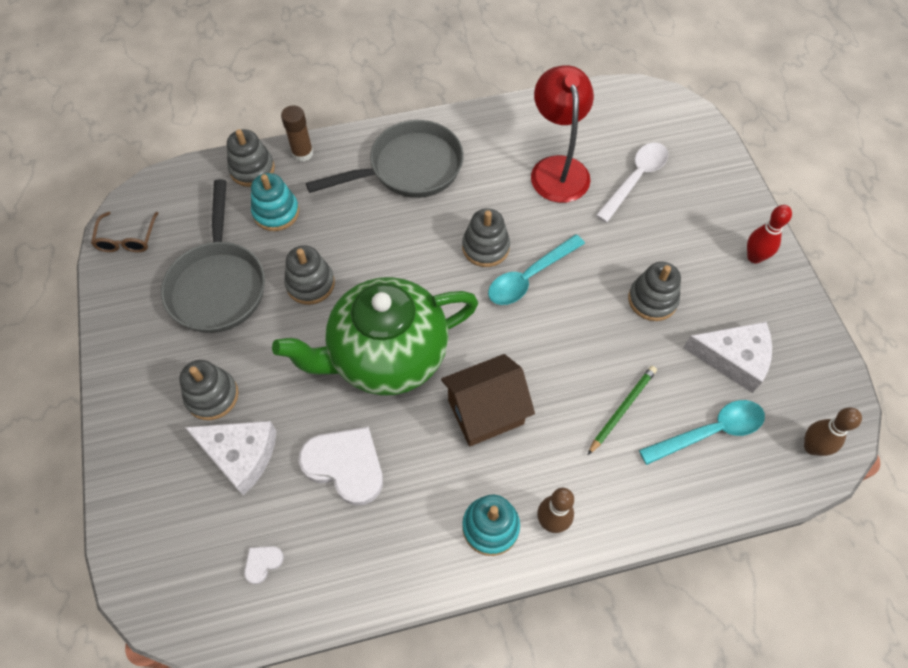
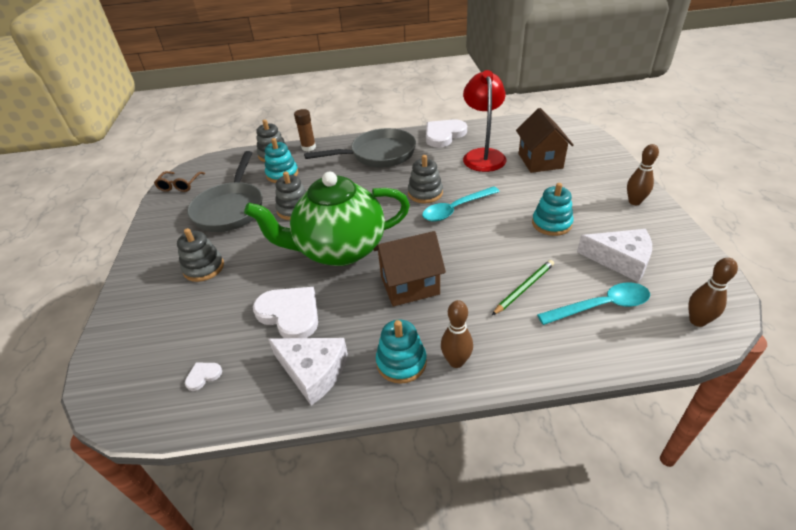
camera: 10 degrees right, 20 degrees down
(240, 455) = (211, 303): white cheese -> white cheese (313, 371)
(498, 124) = (444, 135): none -> white heart
(635, 179) = (540, 161): white spoon -> brown house
(652, 300) = (551, 224): grey stacking toy -> turquoise stacking toy
(754, 257) = (634, 202): red bowling pin -> brown bowling pin

